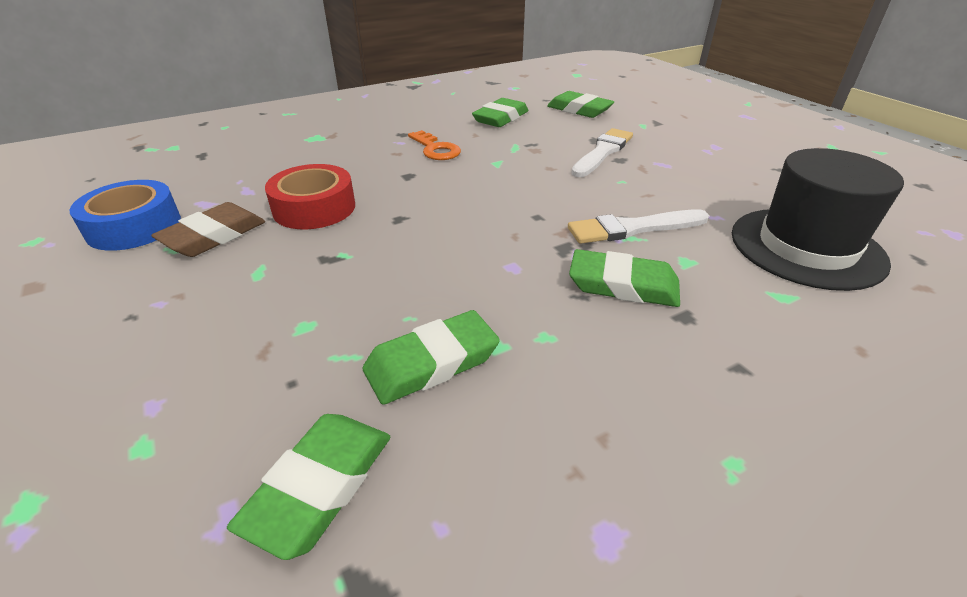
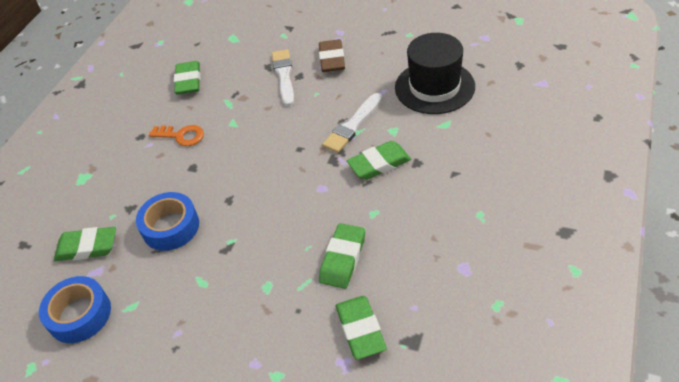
camera: 35 degrees left, 10 degrees up
(214, 236) = (141, 283): brown eraser -> brown eraser (332, 59)
(314, 208) = (170, 227): red tape -> blue tape
(579, 110) = (230, 42): green eraser -> green eraser (87, 247)

